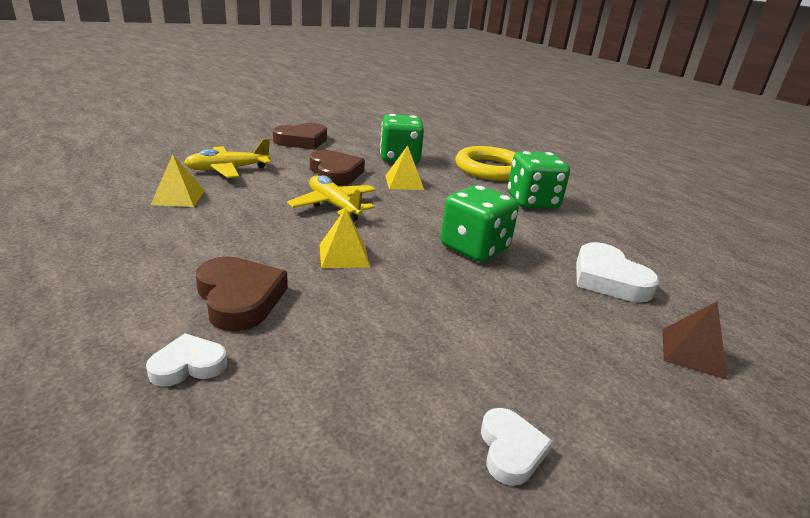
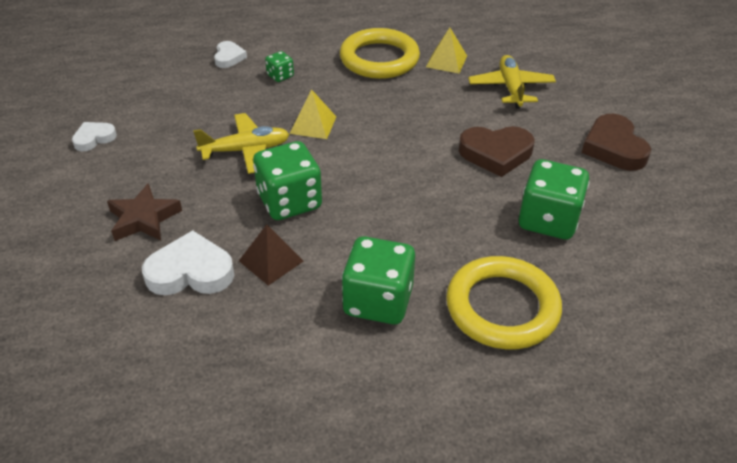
camera: 115 degrees right, 15 degrees up
(178, 233) = (379, 59): none -> yellow ring
(239, 298) = (280, 76): brown heart -> green dice
(334, 205) = (408, 137): yellow plane -> yellow plane (246, 150)
(404, 182) = (461, 200): yellow pyramid -> none
(510, 450) = (94, 138): white heart -> white heart turned 120 degrees clockwise
(590, 329) = (144, 219): none -> brown star
(693, 353) = (78, 263): brown pyramid -> brown pyramid (271, 261)

